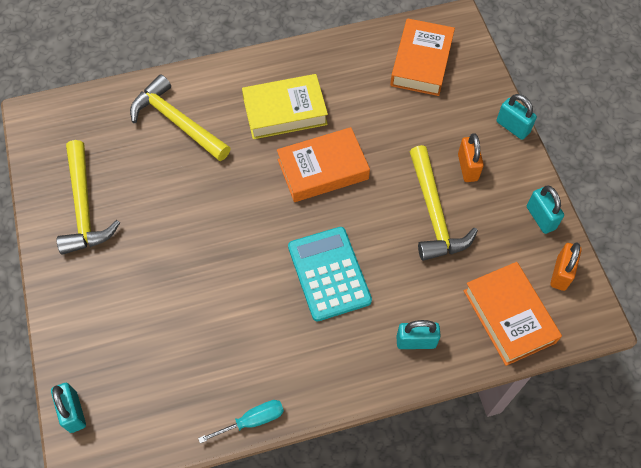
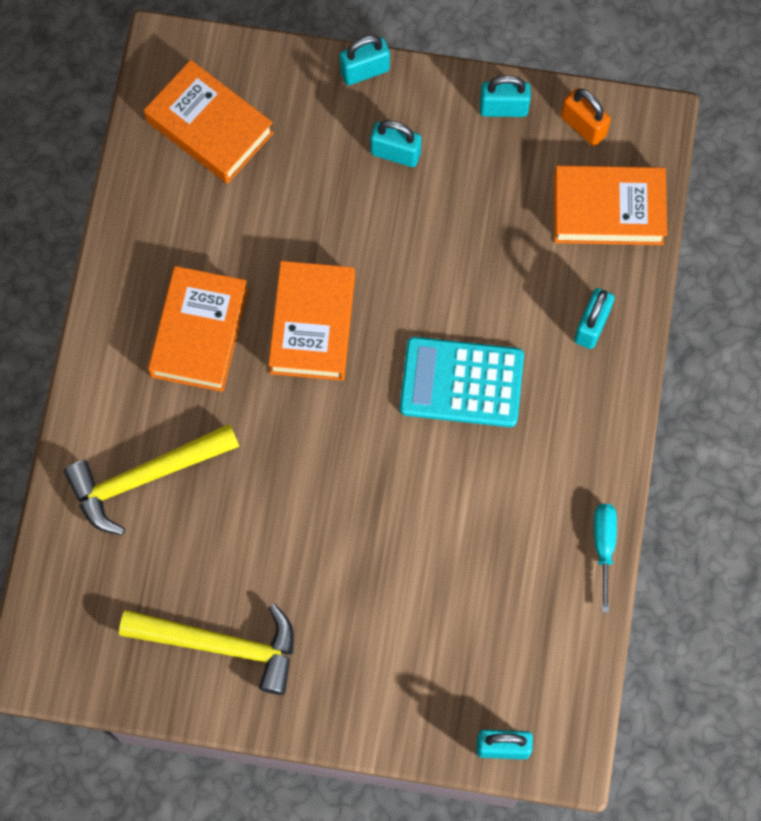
camera: 65 degrees left, 10 degrees up
(285, 111) = (199, 333): yellow book -> orange book
(434, 214) = (440, 224): yellow hammer -> none
(467, 167) = (395, 153): orange padlock -> turquoise padlock

